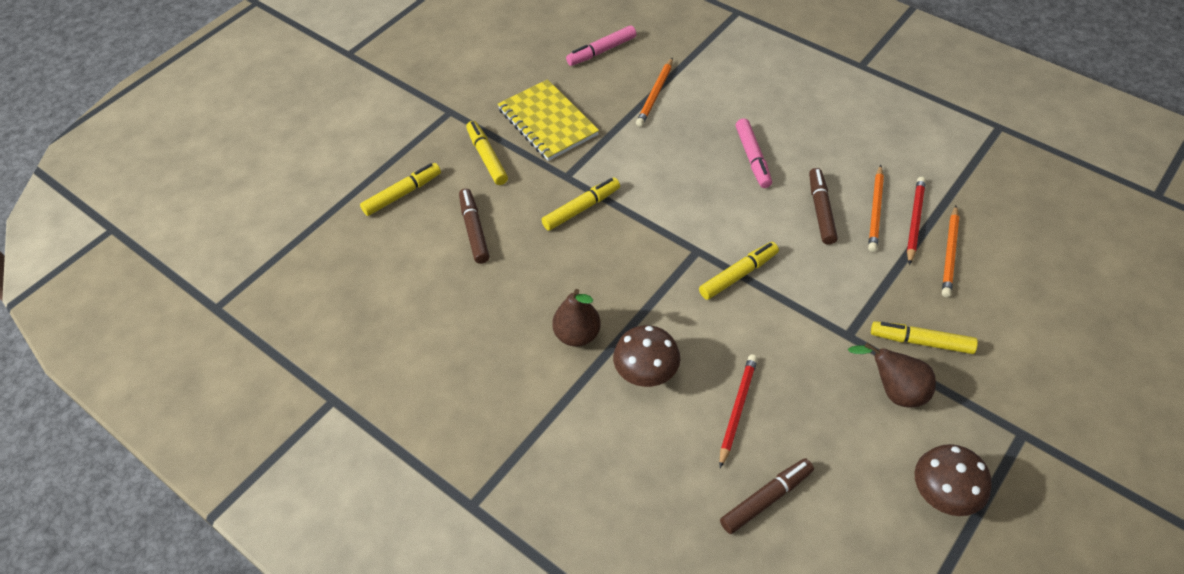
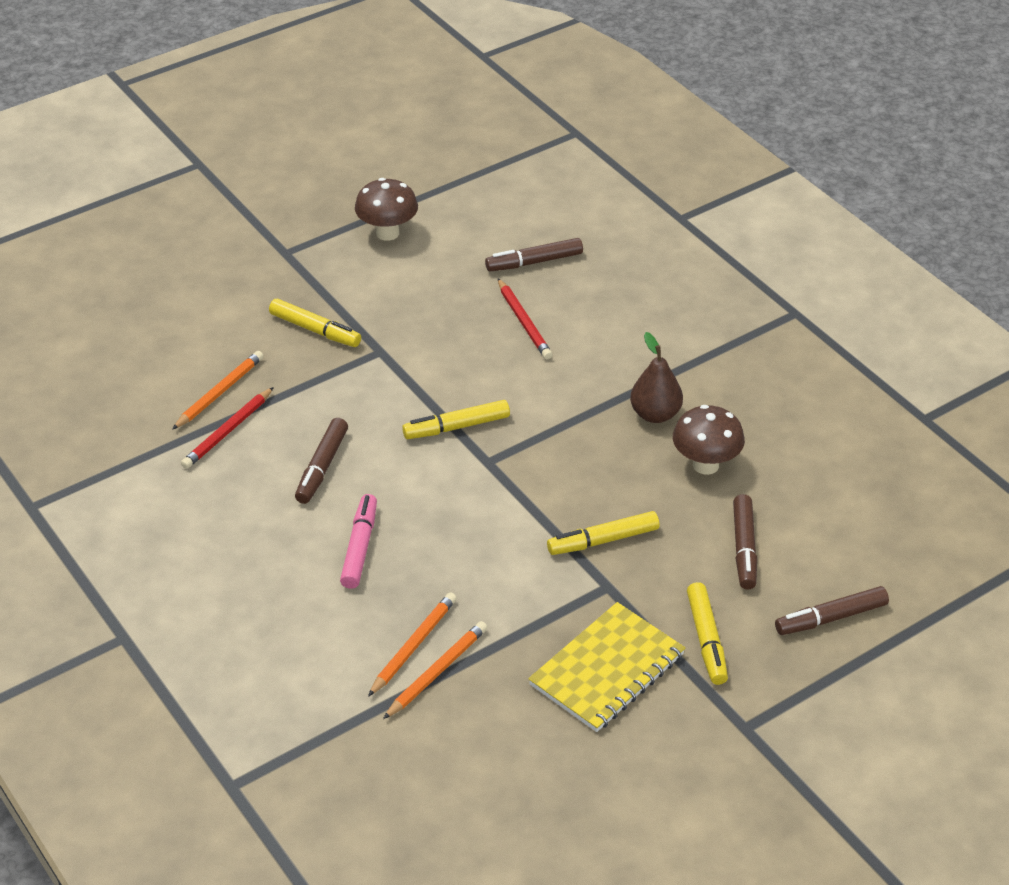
camera: 165 degrees left, 10 degrees down
(402, 194) = (831, 618): yellow marker -> brown marker
(547, 122) = (607, 670): yellow notebook -> yellow notebook turned 60 degrees clockwise
(601, 51) = (482, 771): pink marker -> none
(646, 375) = (598, 366): brown mushroom -> brown mushroom (705, 465)
(737, 409) = (524, 322): red pencil -> red pencil turned 60 degrees counterclockwise
(875, 211) = (261, 451): orange pencil -> orange pencil (413, 645)
(894, 391) = (371, 302): brown pear -> none

